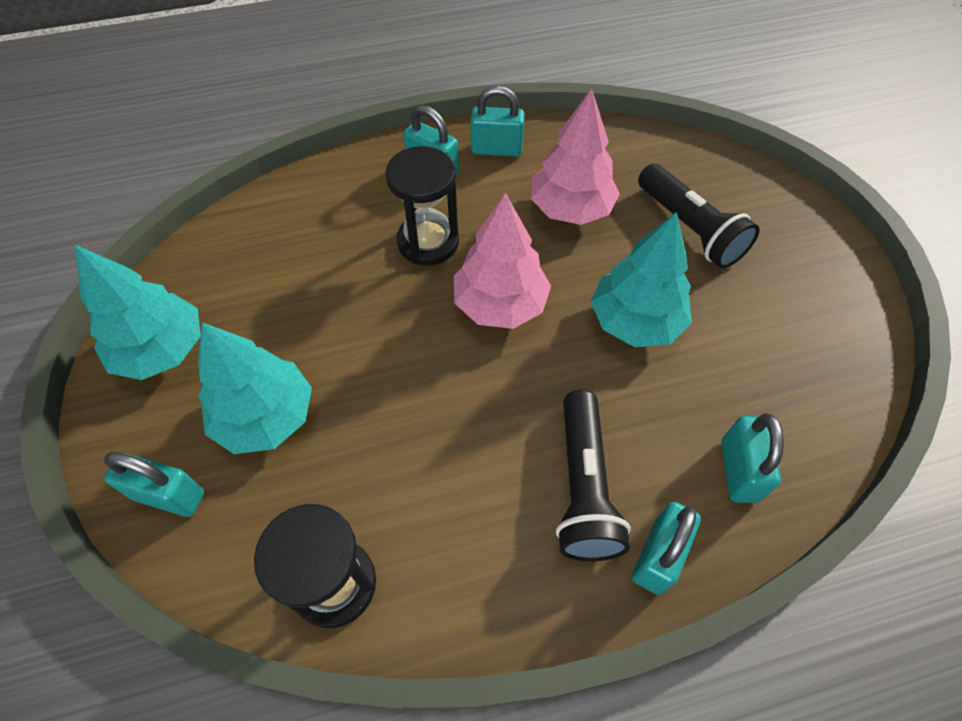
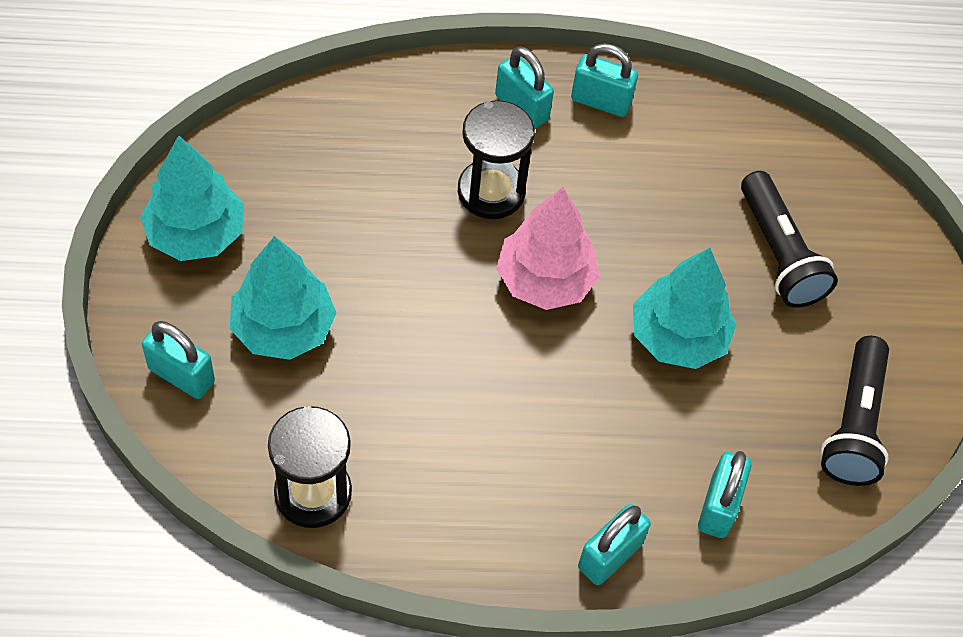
camera: 10 degrees right, 0 degrees up
(571, 209) = (658, 195): pink tree -> none
(583, 486) = (564, 477): black flashlight -> black flashlight (854, 424)

